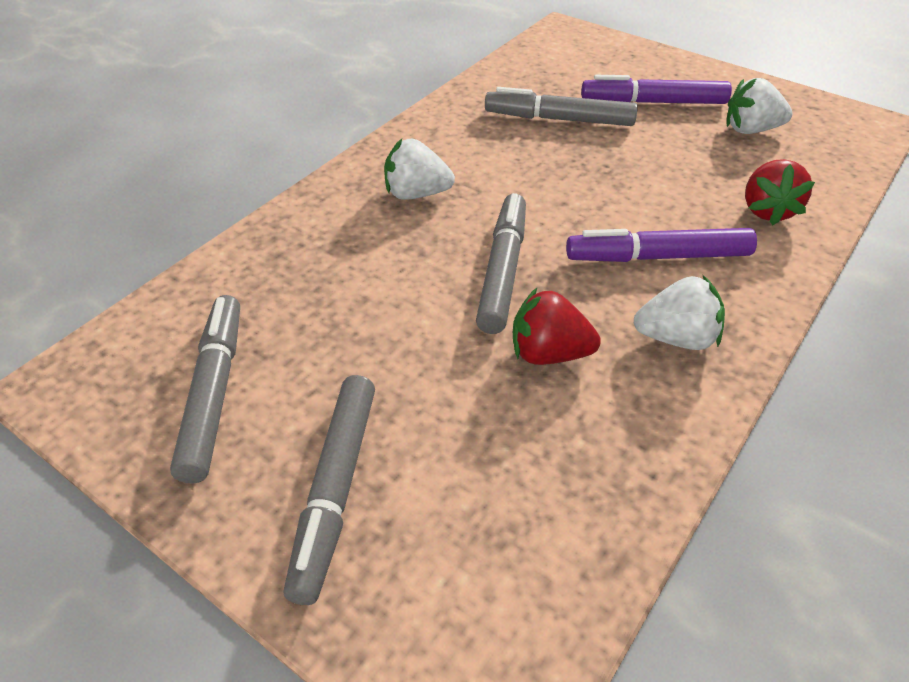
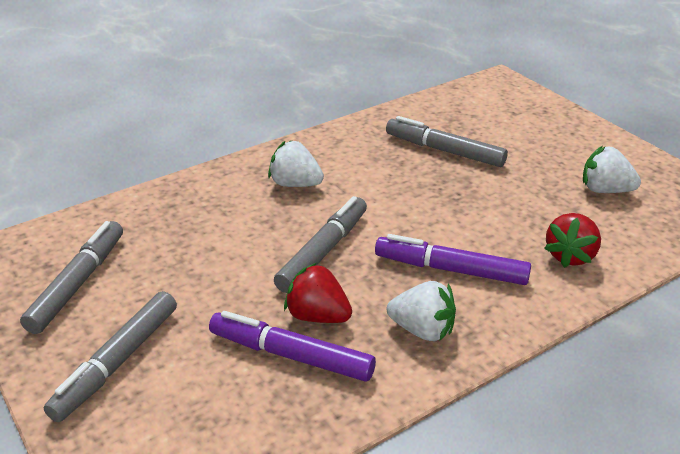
camera: 20 degrees right, 10 degrees down
(653, 102) = (534, 152): purple marker -> purple marker (291, 355)

